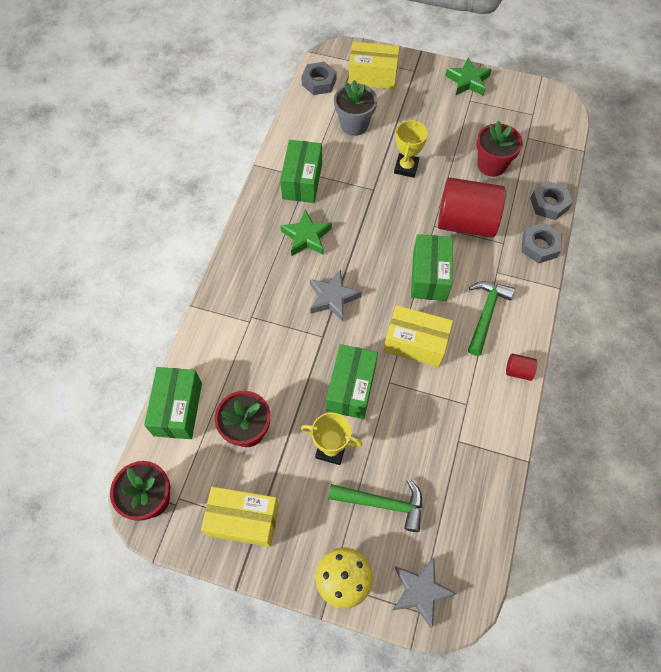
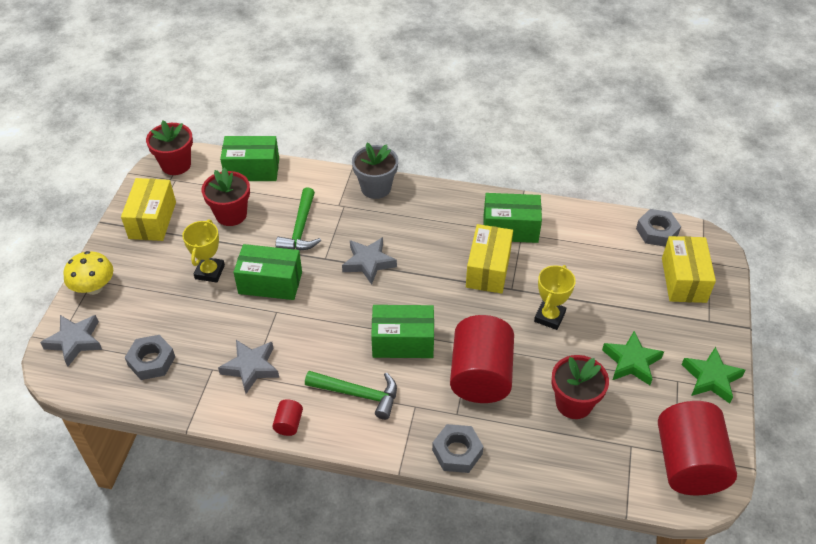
camera: 85 degrees right, 15 degrees down
(306, 237) = (439, 237): green star -> green star (631, 362)
(354, 125) = (601, 267): grey flower pot -> grey flower pot (376, 188)
(382, 503) = (156, 311): green hammer -> green hammer (300, 228)
(406, 167) = (549, 317): yellow trophy -> yellow trophy turned 75 degrees counterclockwise
(415, 343) = (320, 331): yellow box -> yellow box (488, 269)
(457, 404) = (251, 368): none -> grey star
(540, 109) = (688, 464): none -> red cylinder
(549, 204) = (524, 466): grey nut -> grey nut (151, 361)

